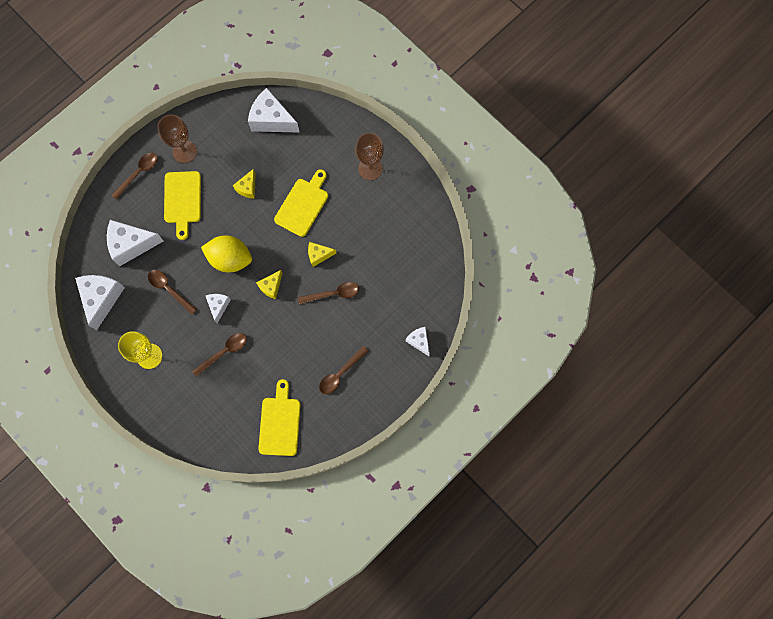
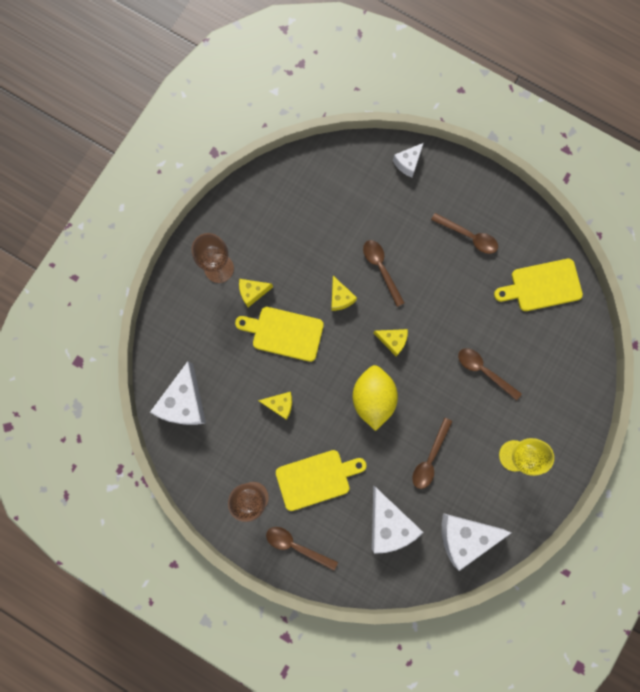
camera: 105 degrees left, 5 degrees up
(218, 306) = (433, 394): white cheese -> none
(343, 189) = (252, 292): none -> yellow cheese

